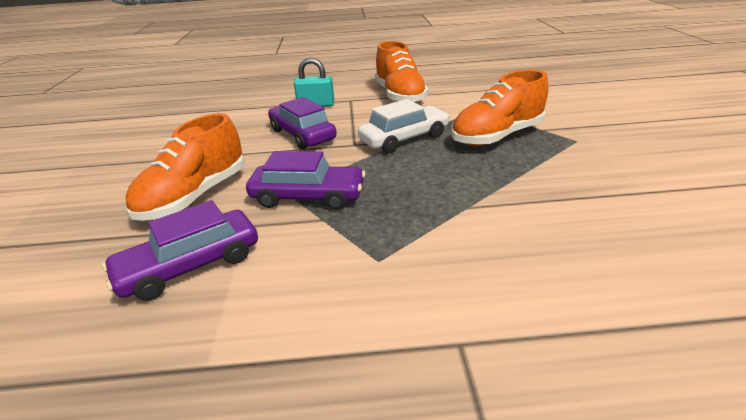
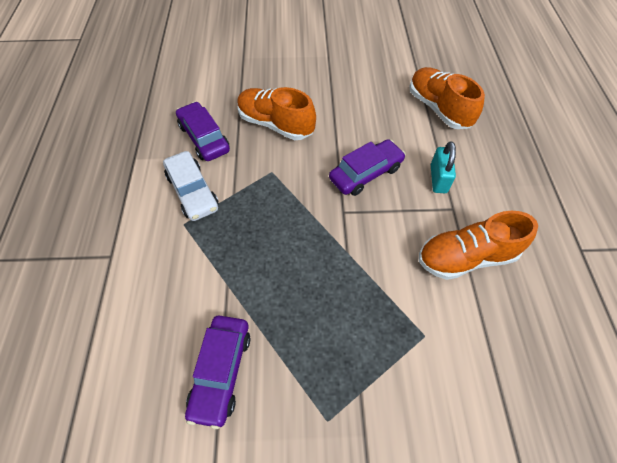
camera: 90 degrees right, 25 degrees up
(308, 197) = (262, 184): purple car -> purple car (221, 371)
(404, 138) = (350, 252): white car -> white car (192, 192)
(497, 136) = (346, 338): orange shoe -> orange shoe (438, 108)

